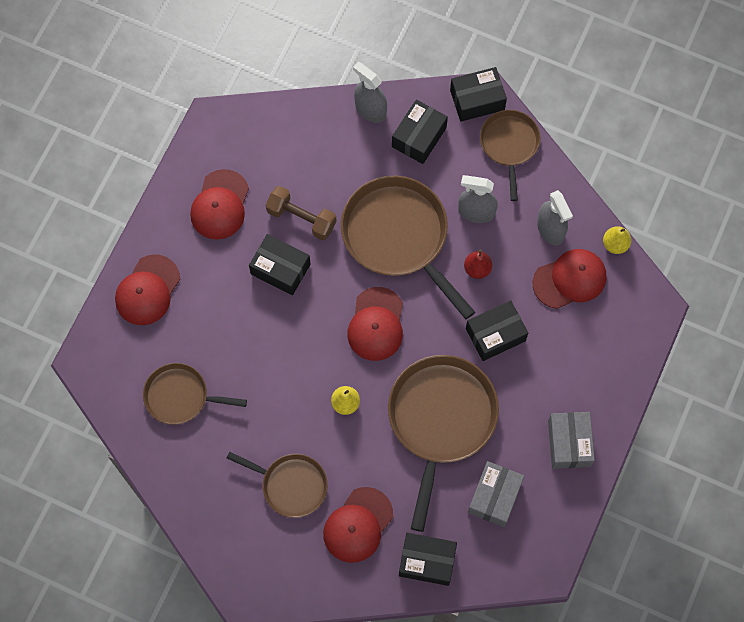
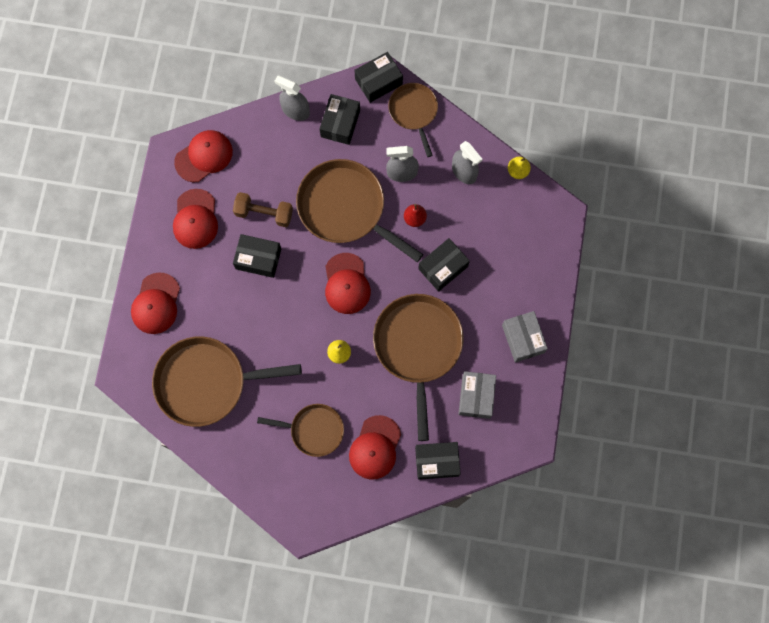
camera: 15 degrees left, 5 degrees up
(180, 396) = (206, 382): brown pan -> brown pan, size x1.73
(570, 279) = (489, 208): red cap -> red cap (204, 156)

